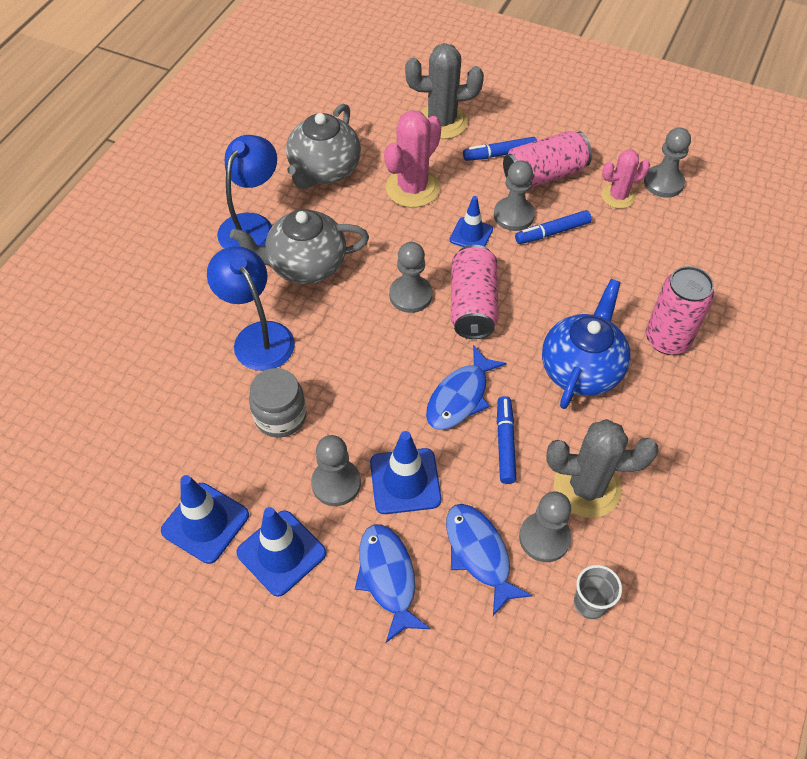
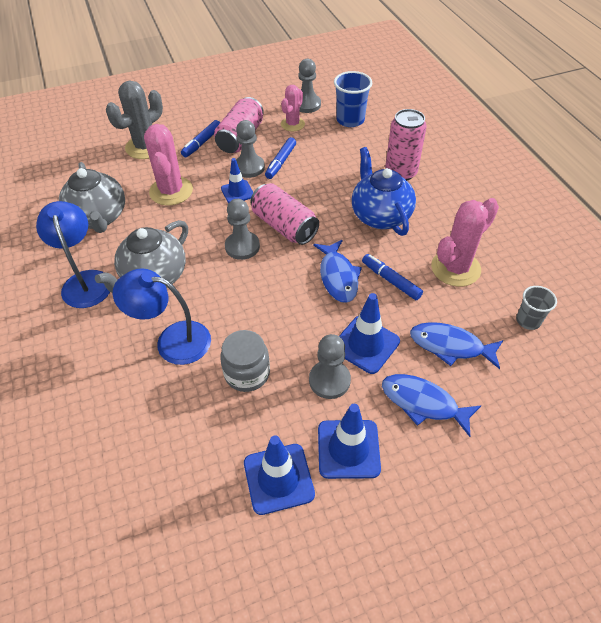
camera: 45 degrees left, 5 degrees down
(544, 538) = (469, 309): grey pawn -> none
(587, 487) = (455, 268): grey cactus -> pink cactus
(690, 235) = (350, 120): none -> blue cup

